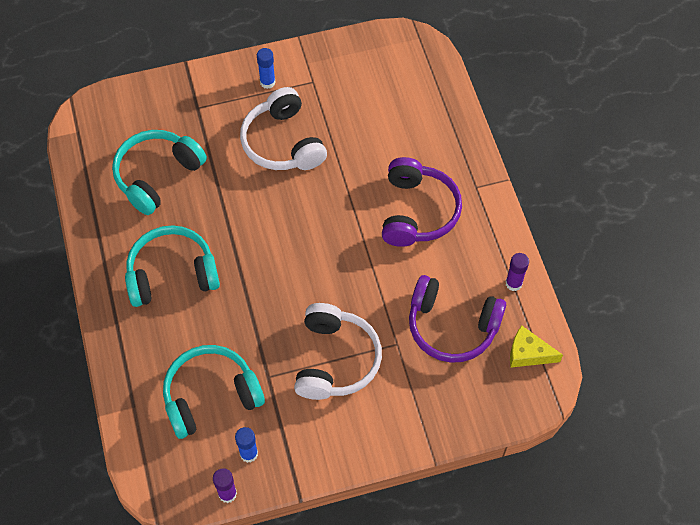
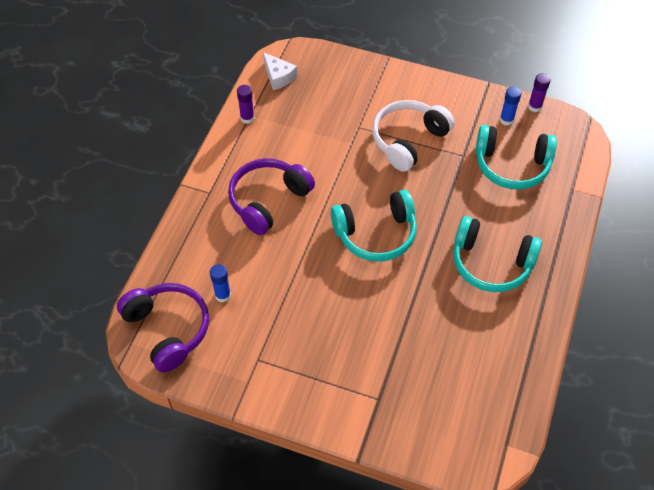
camera: 145 degrees left, 5 degrees down
(157, 176) = (455, 353): turquoise headphones -> turquoise headphones (376, 234)
(267, 82) = (297, 385): blue glue stick -> blue glue stick (223, 295)
(283, 142) = (327, 318): white headphones -> none
(452, 326) = (312, 117): purple headphones -> purple headphones (168, 329)
(528, 353) = (278, 77): yellow cheese -> white cheese

